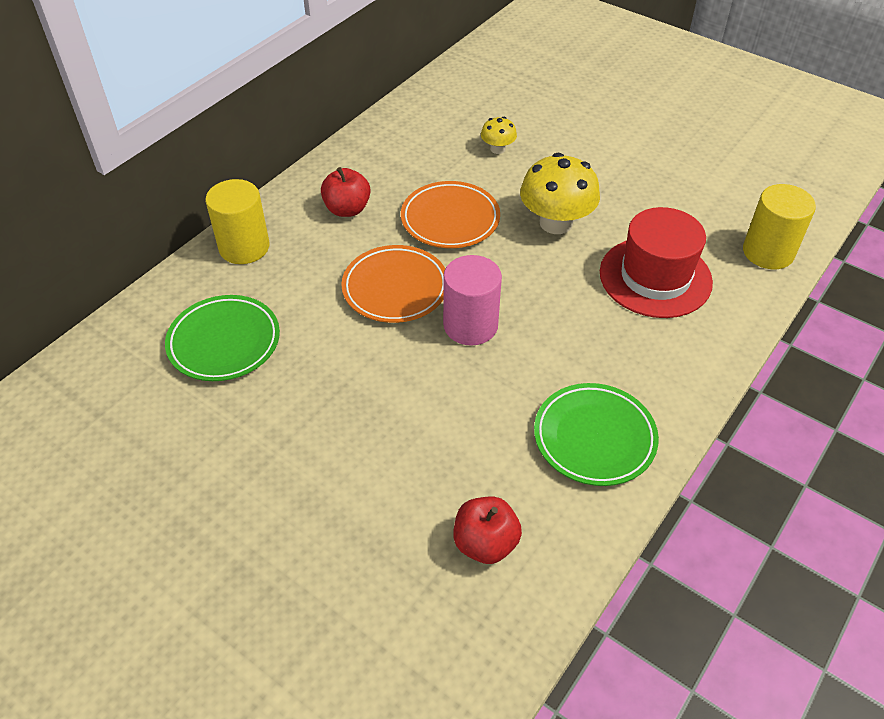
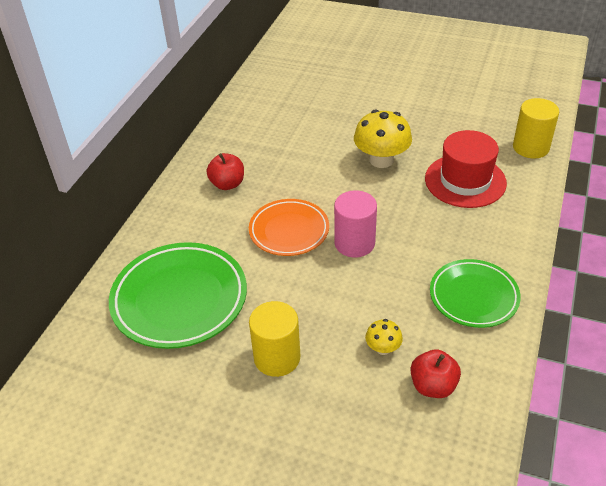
camera: 15 degrees left, 5 degrees down
(224, 342) = (179, 299): green plate -> green plate, size x1.56
(244, 247) = (162, 228): yellow cylinder -> yellow cylinder (277, 358)
(450, 219) = (306, 174): orange plate -> none
(497, 149) = (317, 118): yellow mushroom -> yellow mushroom (383, 348)

